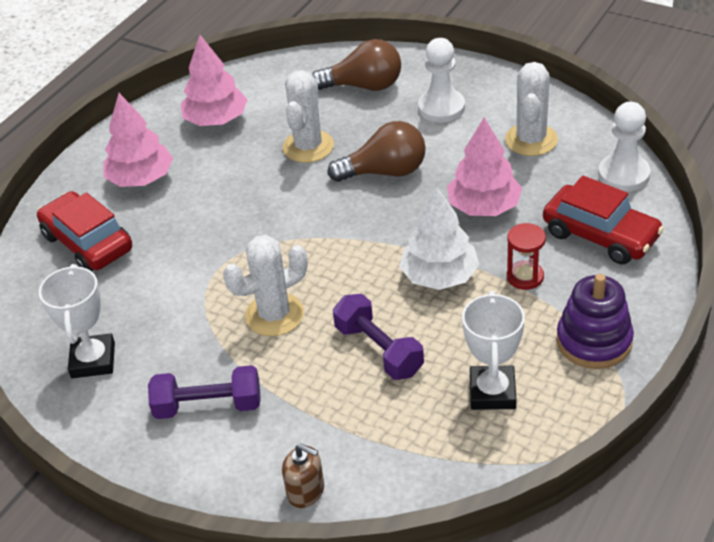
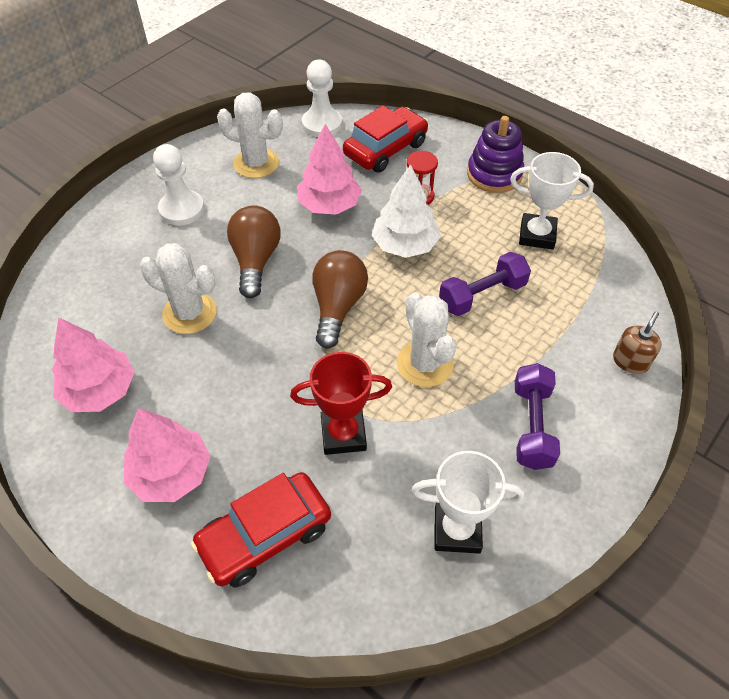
camera: 85 degrees left, 10 degrees up
(186, 271) = (343, 434): none -> red trophy
(364, 86) = (115, 258): brown light bulb -> brown light bulb (338, 307)

